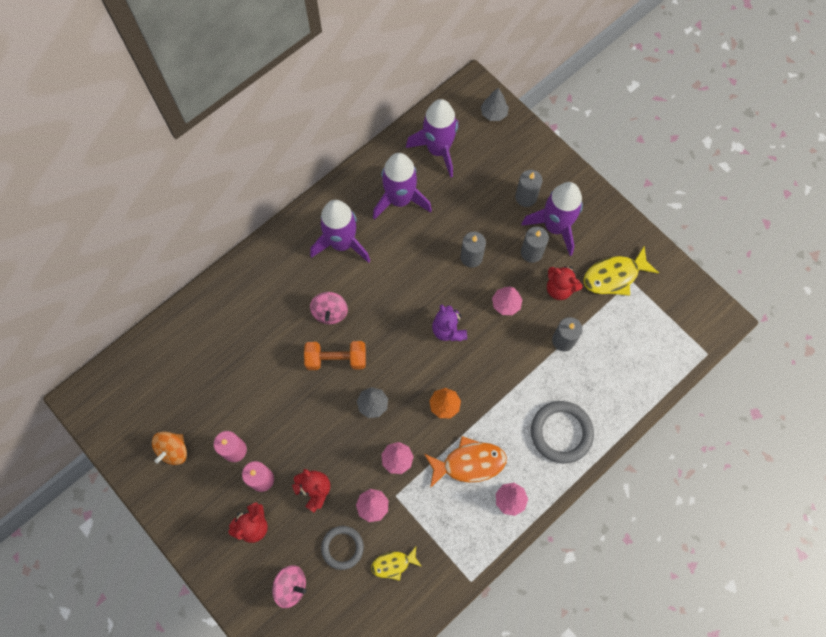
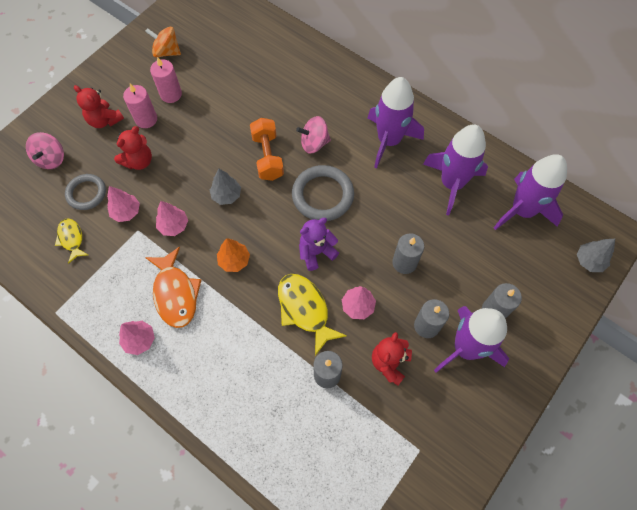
camera: 80 degrees right, 5 degrees down
(561, 432) = (218, 385): grey ring -> grey ring (322, 195)
(614, 276) = (421, 427): yellow fish -> yellow fish (305, 309)

